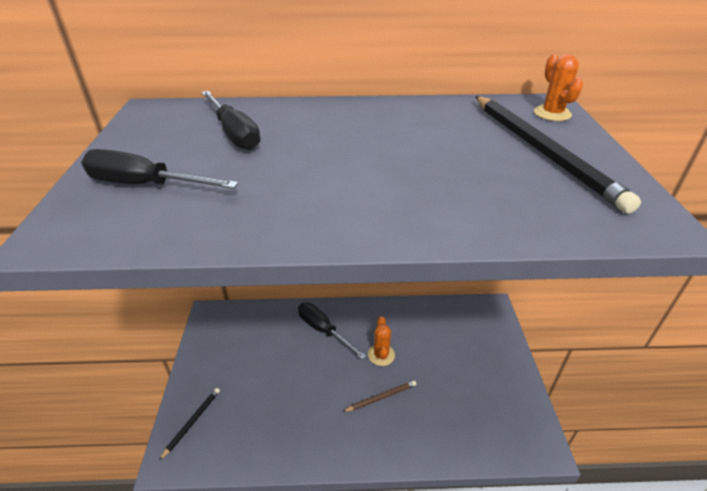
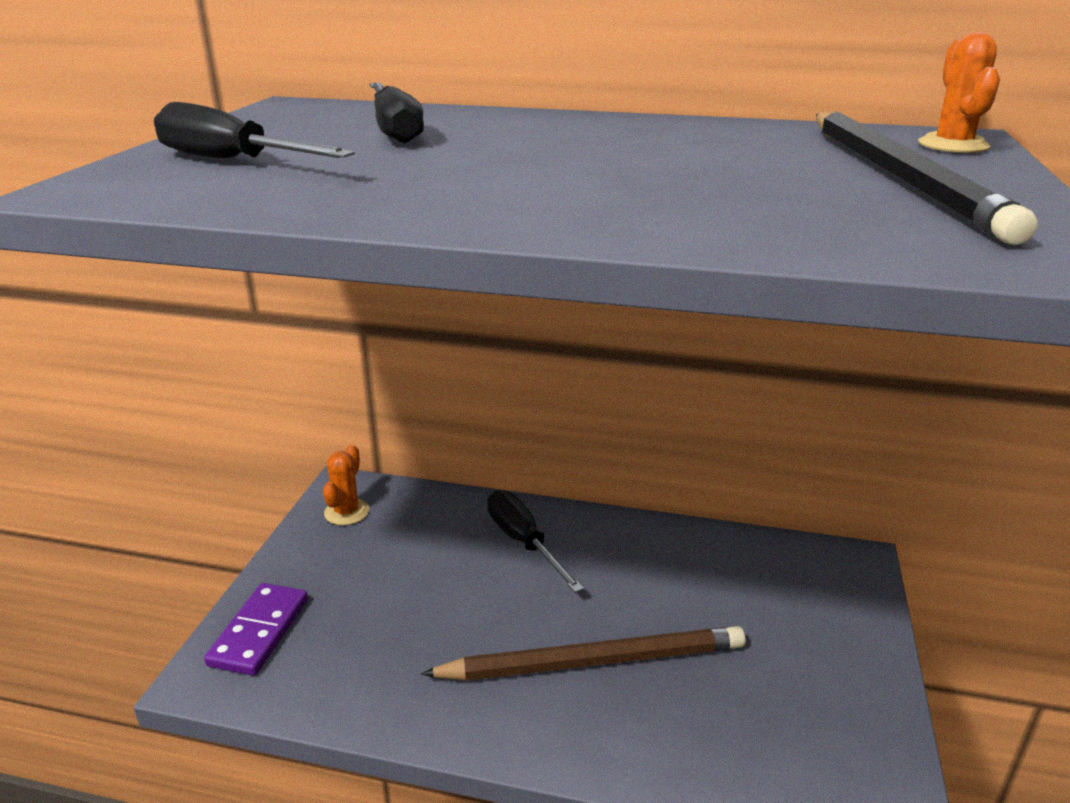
camera: 15 degrees right, 10 degrees down
(192, 422) = (259, 632): black pencil -> purple domino
(381, 355) = (615, 596): orange cactus -> orange cactus (347, 512)
(381, 397) = (593, 661): brown pencil -> brown pencil, size x2.13

